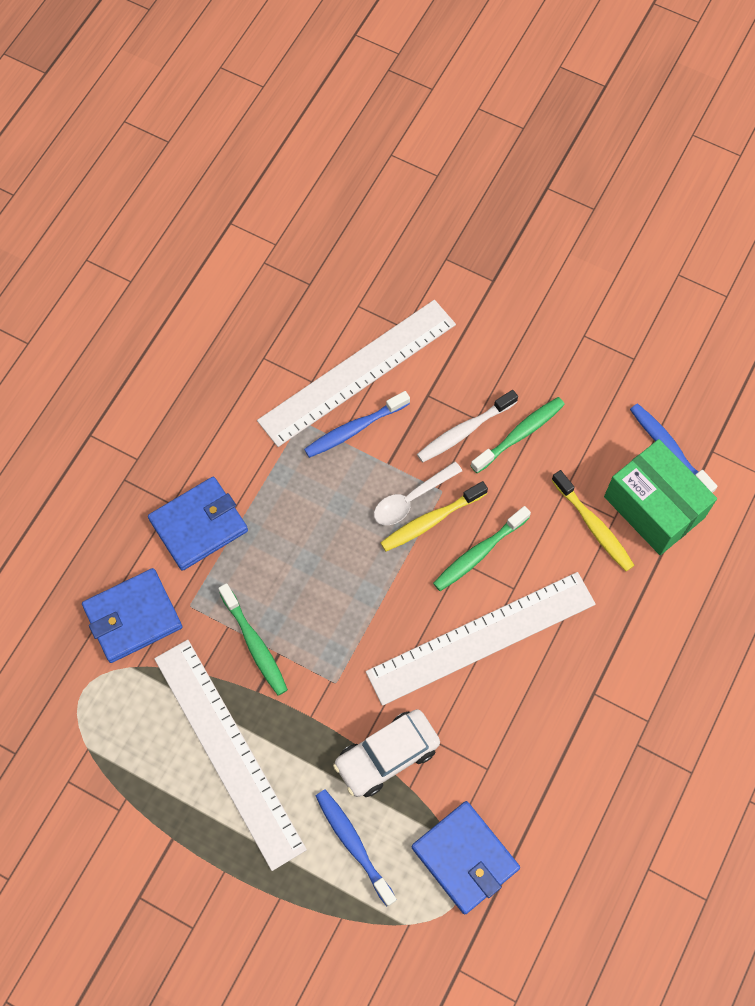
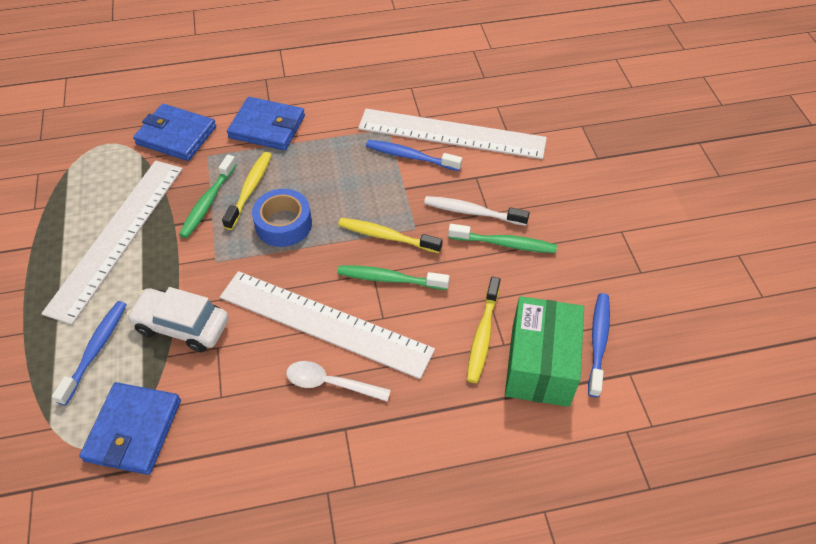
camera: 50 degrees right, 15 degrees down
(271, 596) = (250, 189): none -> yellow toothbrush
(341, 596) = (283, 224): none -> blue tape
(411, 499) = (391, 216): white spoon -> white spoon (330, 383)

